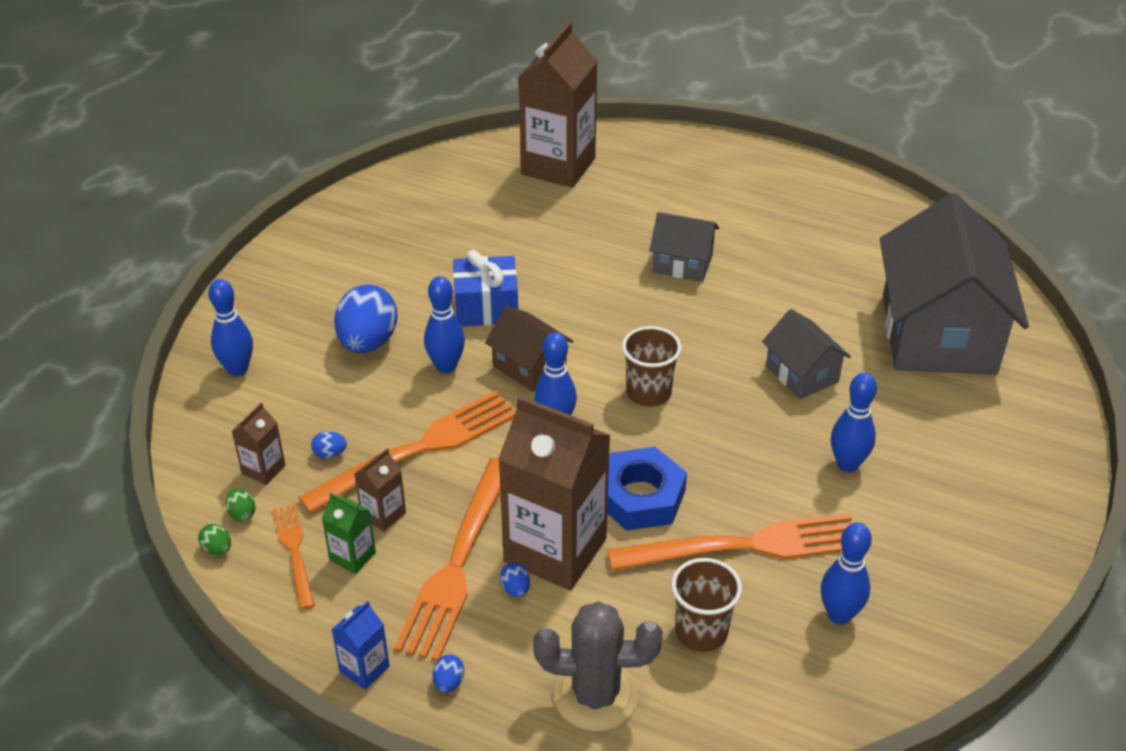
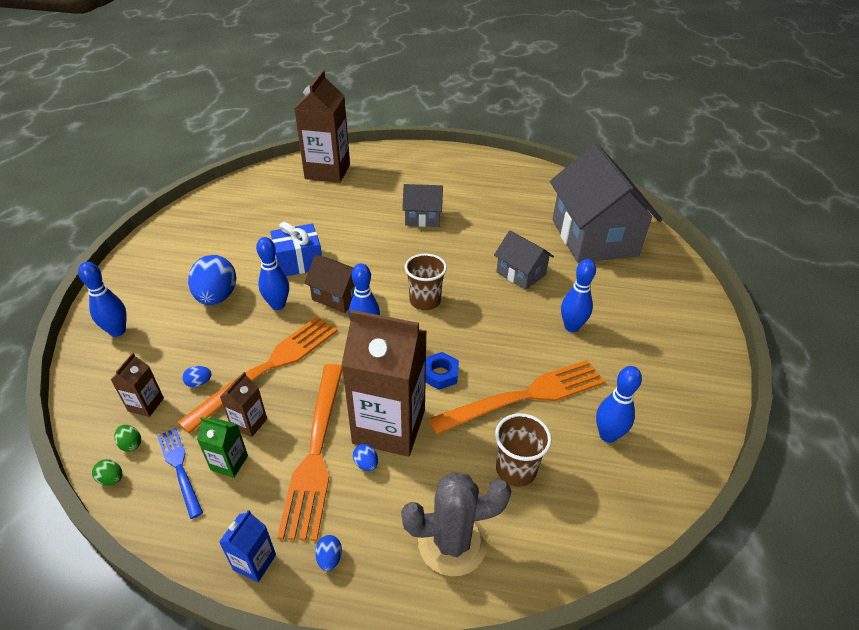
camera: 15 degrees left, 0 degrees up
(294, 551) = (179, 468): orange fork -> blue fork
(640, 497) = (440, 374): blue nut -> blue nut, size x0.59

